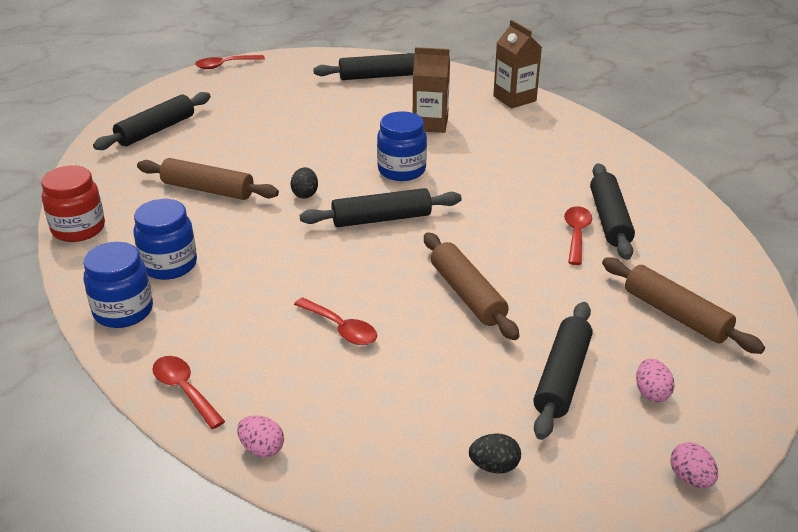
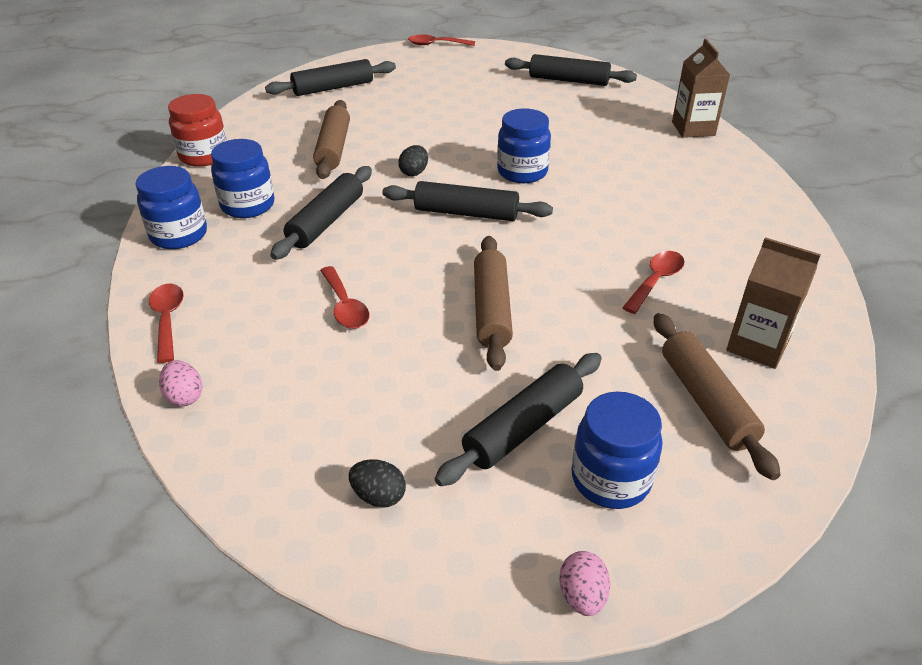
camera: 25 degrees right, 5 degrees up
(208, 189) = (333, 148): brown rolling pin -> brown rolling pin turned 45 degrees clockwise
(430, 124) = (585, 135): brown carton -> brown carton (757, 346)
(609, 219) = (705, 275): black rolling pin -> black rolling pin (326, 221)
(651, 393) = (610, 479): pink egg -> blue jar

